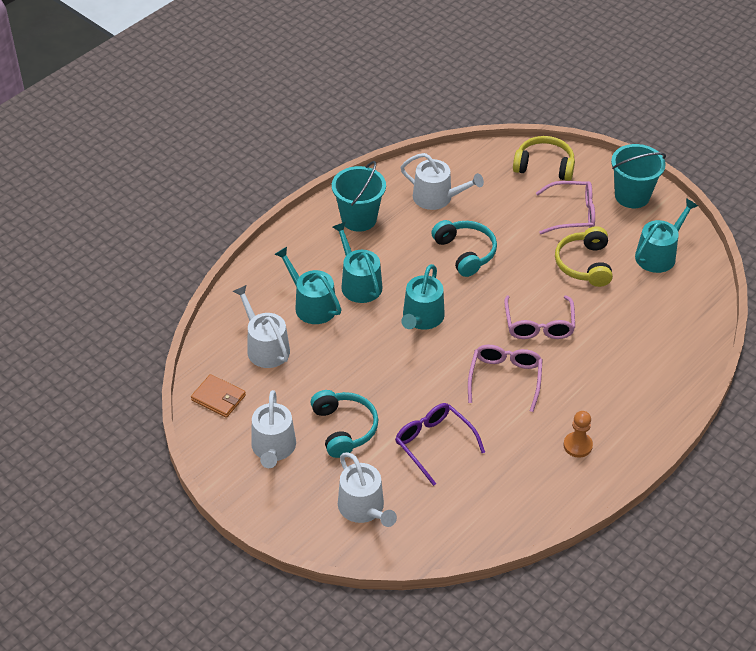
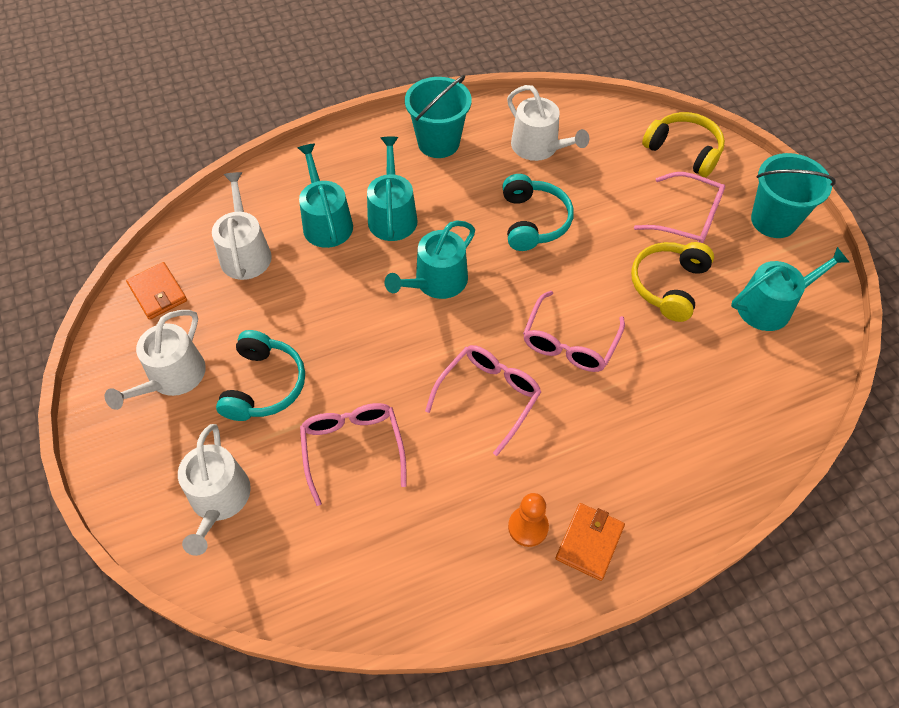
camera: 25 degrees right, 10 degrees up
(434, 444) = (353, 448): purple glasses -> pink glasses
(621, 439) = (589, 542): none -> orange wallet

